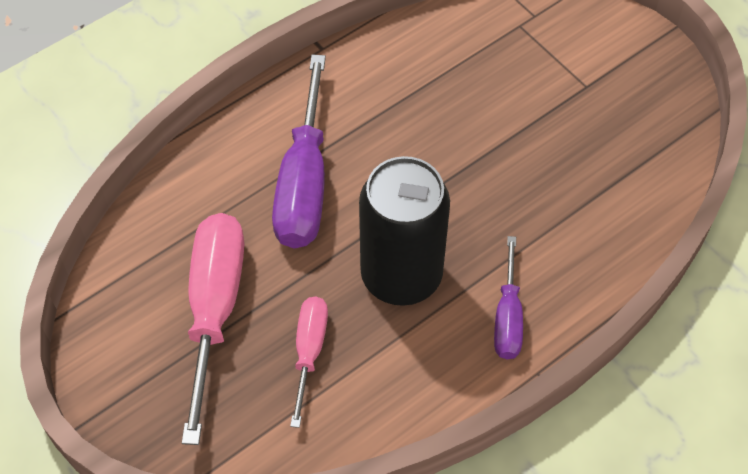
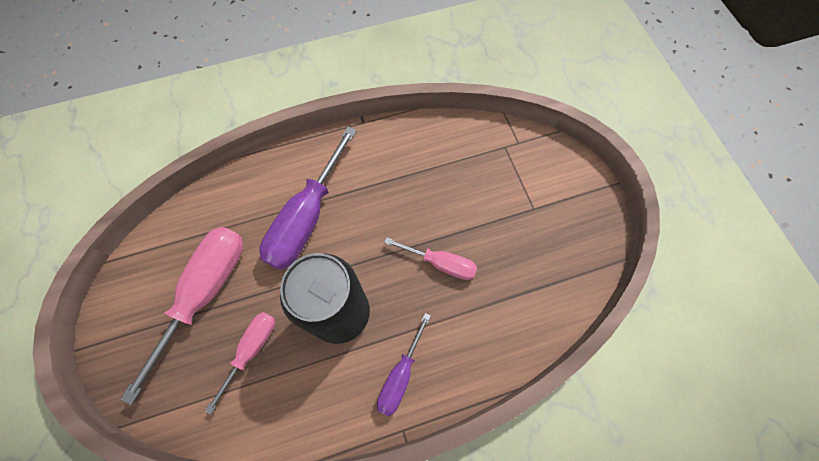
camera: 20 degrees right, 10 degrees up
(500, 182) = (440, 263): none -> pink screwdriver

